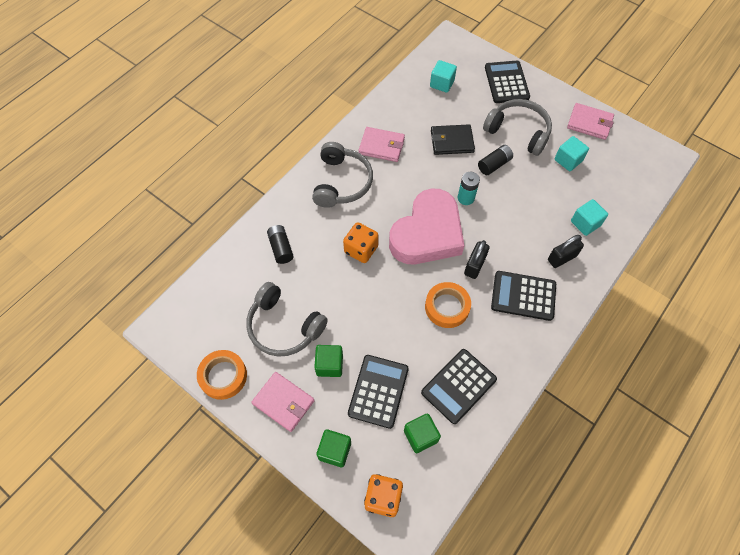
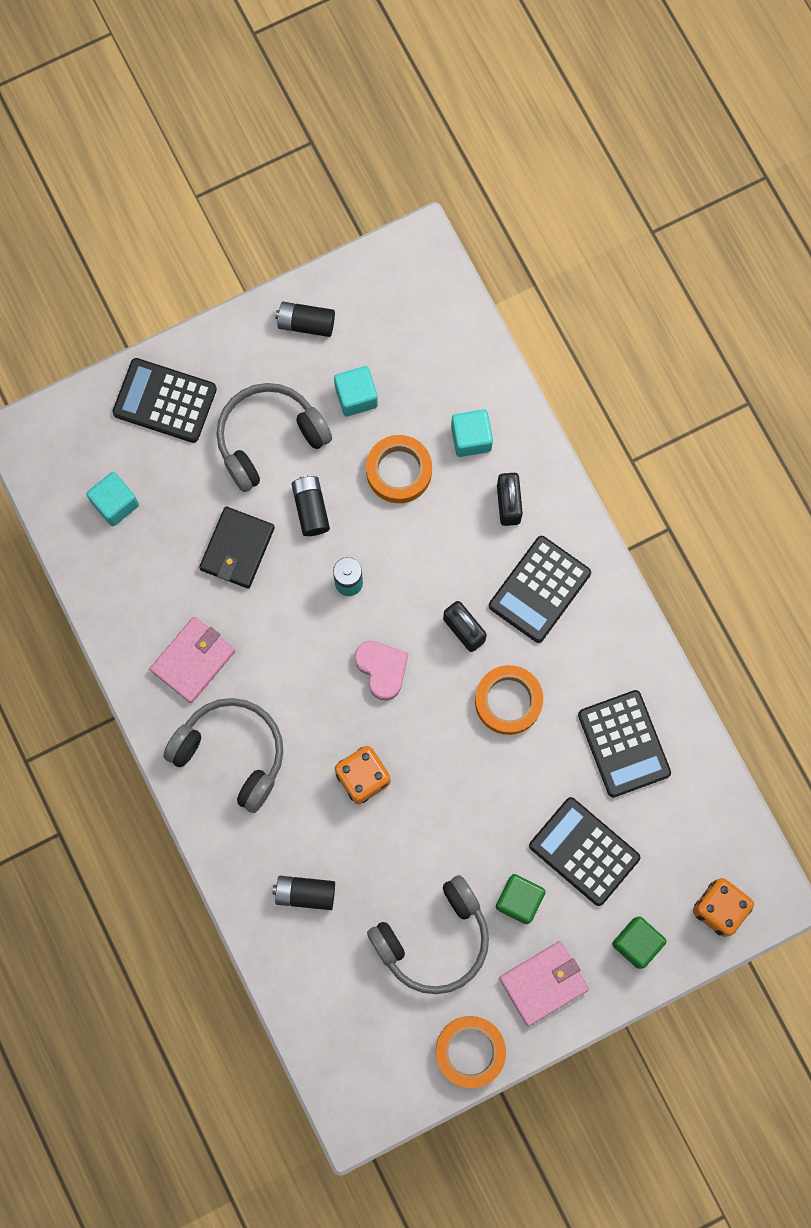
camera: 65 degrees left, 15 degrees up
(420, 436) = (666, 825): green cube -> none
(427, 233) = (382, 669): pink heart -> pink heart, size x0.46
(542, 196) = (399, 471): none -> orange tape
(589, 123) = (306, 323): pink wallet -> black battery

